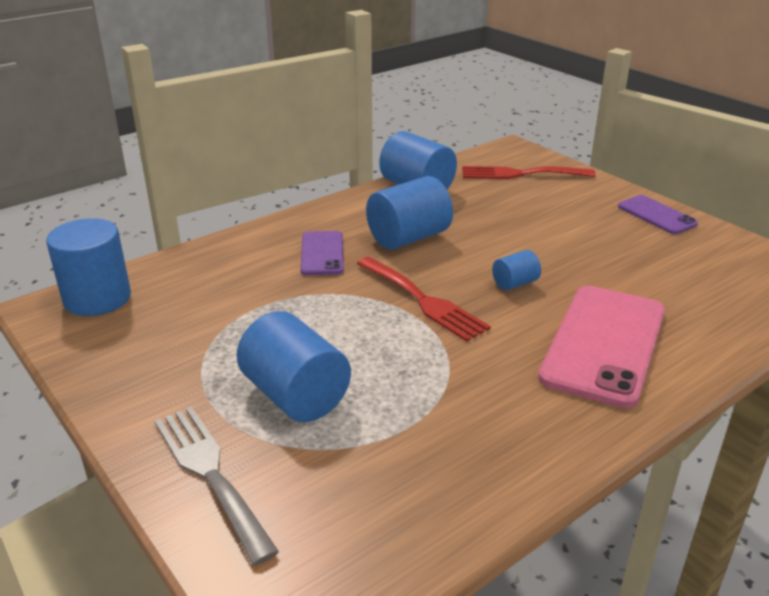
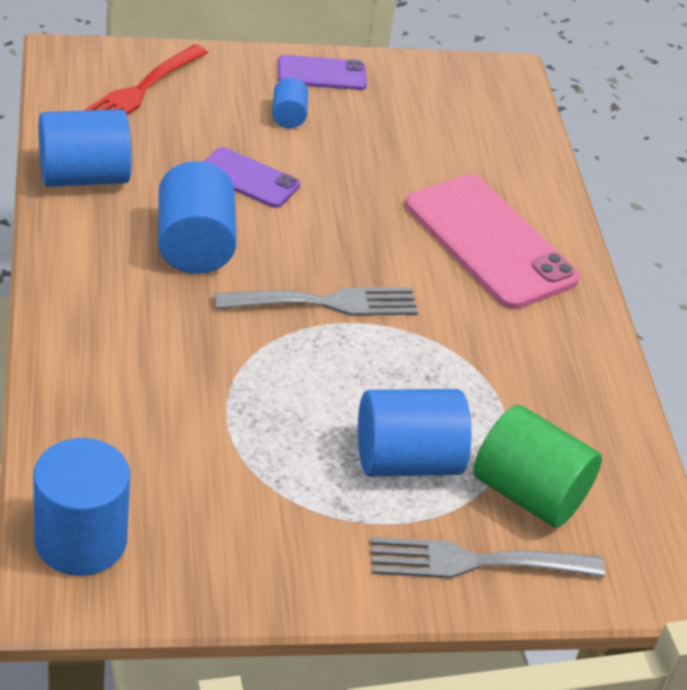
camera: 65 degrees left, 10 degrees up
(322, 253) = (162, 322): purple phone -> purple phone (248, 178)
(323, 476) = (528, 493): none -> green cylinder
(423, 300) = (326, 303): red fork -> grey fork
(515, 283) = (353, 231): blue cylinder -> blue cylinder (288, 117)

